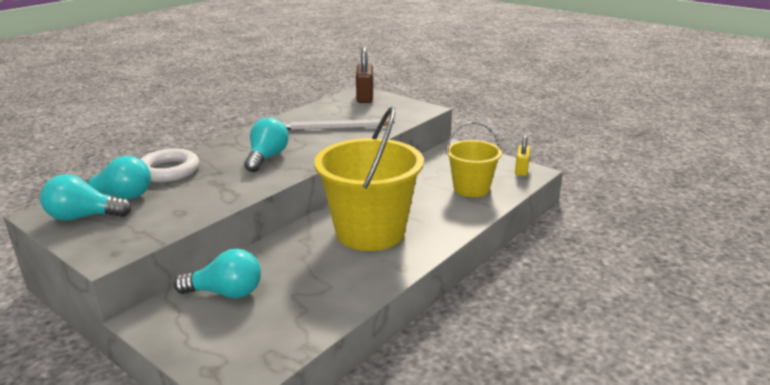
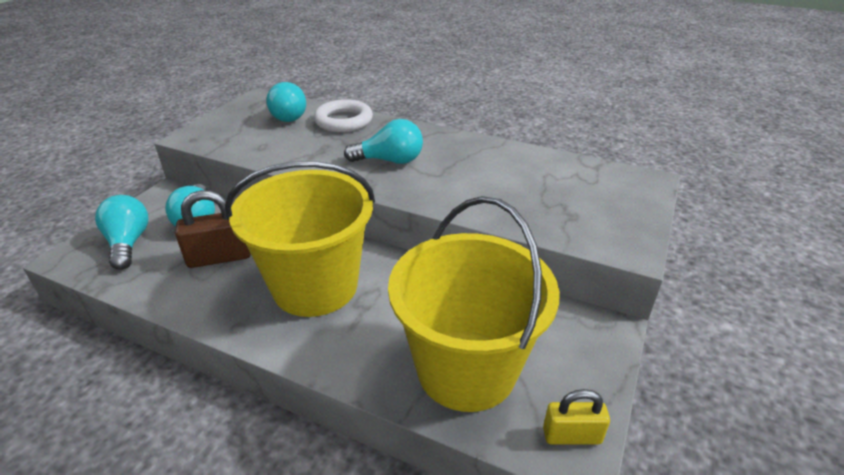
camera: 75 degrees right, 10 degrees up
(84, 217) = (251, 112): turquoise light bulb -> turquoise light bulb (128, 243)
(334, 128) = (498, 185): white pencil -> none
(365, 97) = (629, 187): brown padlock -> brown padlock (219, 257)
(471, 188) = (466, 369): yellow bucket -> yellow bucket, size x1.71

